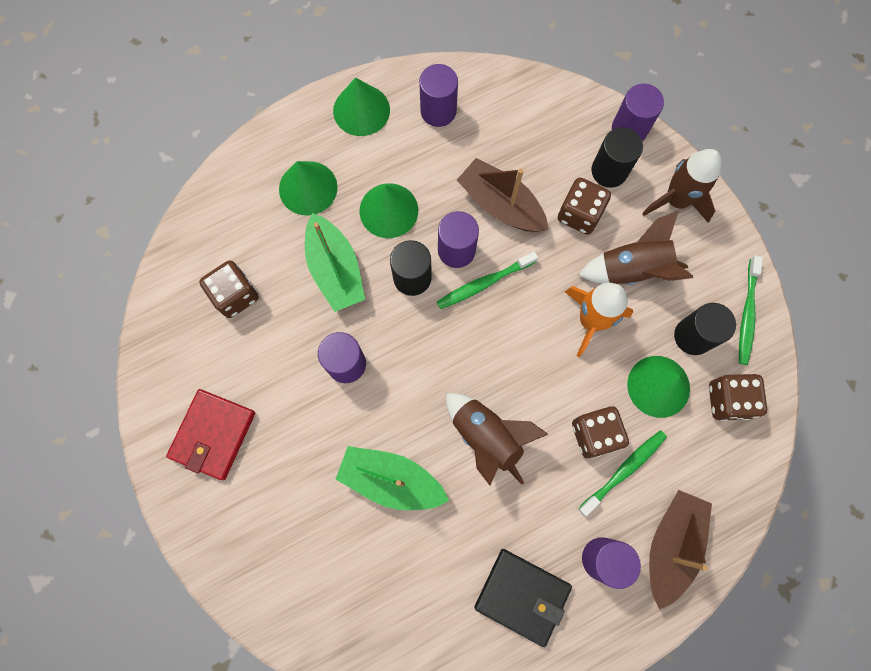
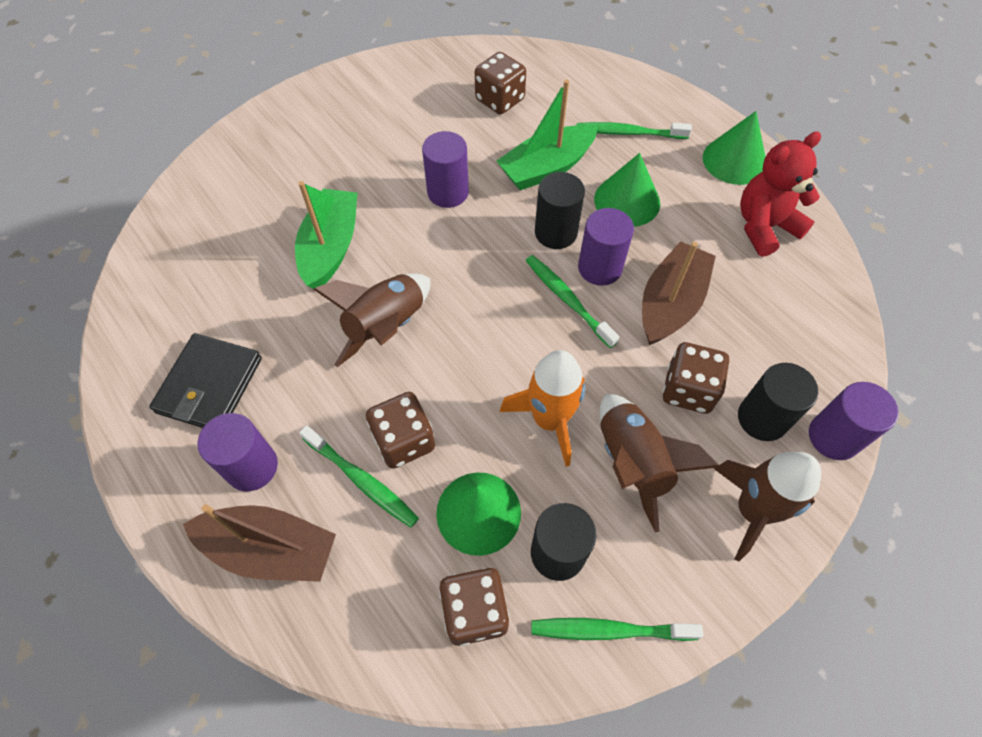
camera: 80 degrees right, 15 degrees down
(213, 434) = (362, 108): red wallet -> none
(308, 188) = (628, 133): green cone -> green toothbrush
(438, 111) = (764, 227): purple cylinder -> red teddy bear

